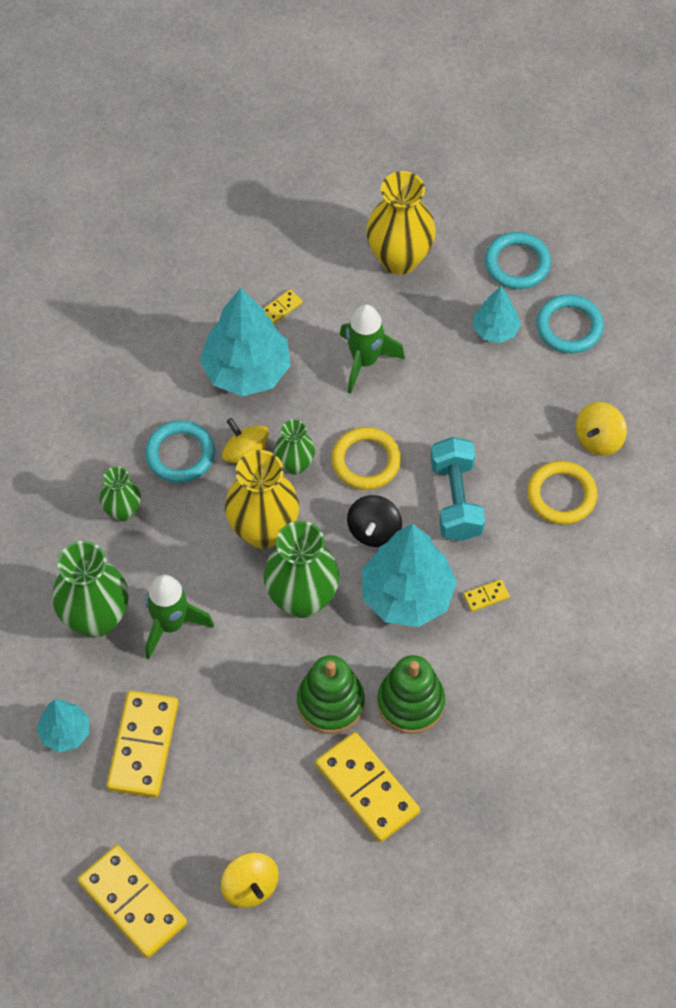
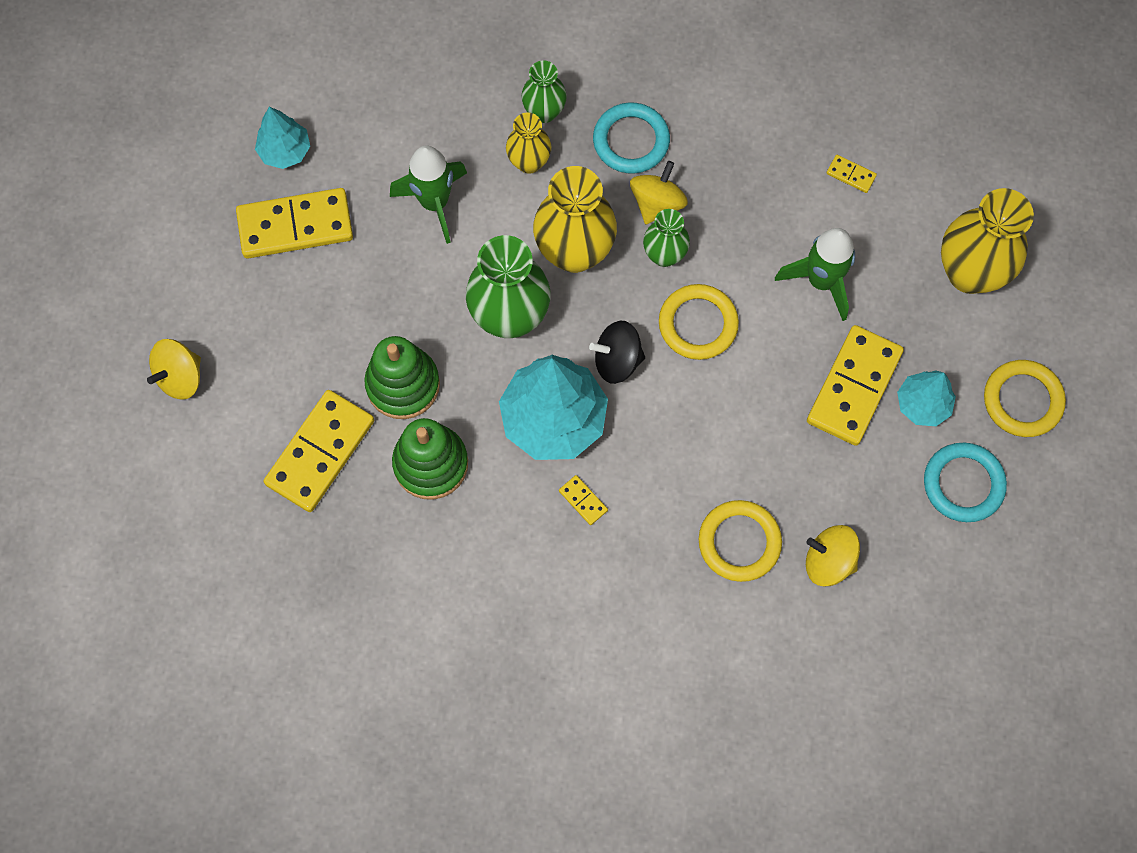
camera: 70 degrees right, 10 degrees up
(96, 618) = (416, 132): green vase -> none
(132, 903) = (131, 276): yellow domino -> yellow domino (853, 387)
(165, 538) = (529, 162): none -> yellow vase
(246, 371) = (757, 168): turquoise tree -> none
(456, 500) = (688, 432): turquoise dumbbell -> none
(517, 263) = (1022, 400): turquoise ring -> yellow ring

